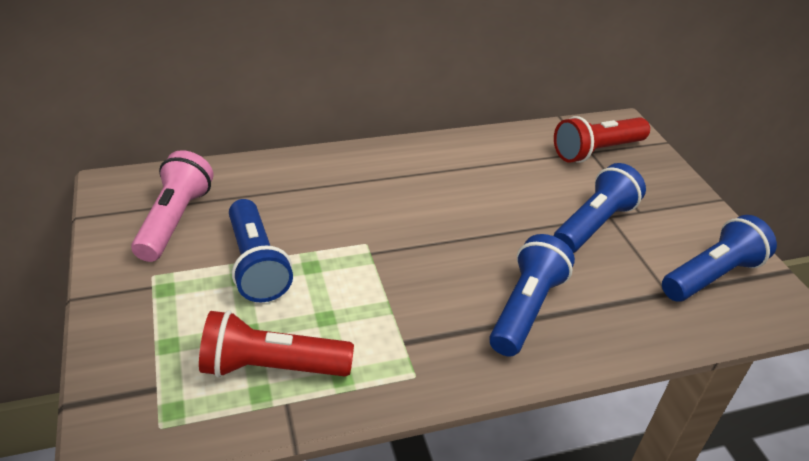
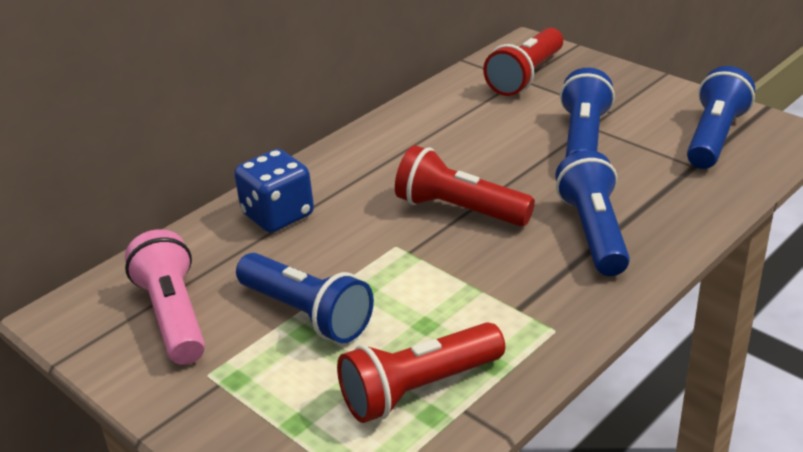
camera: 25 degrees left, 5 degrees down
(310, 179) = (278, 215): none -> blue dice
(439, 237) = (459, 210): none -> red flashlight

